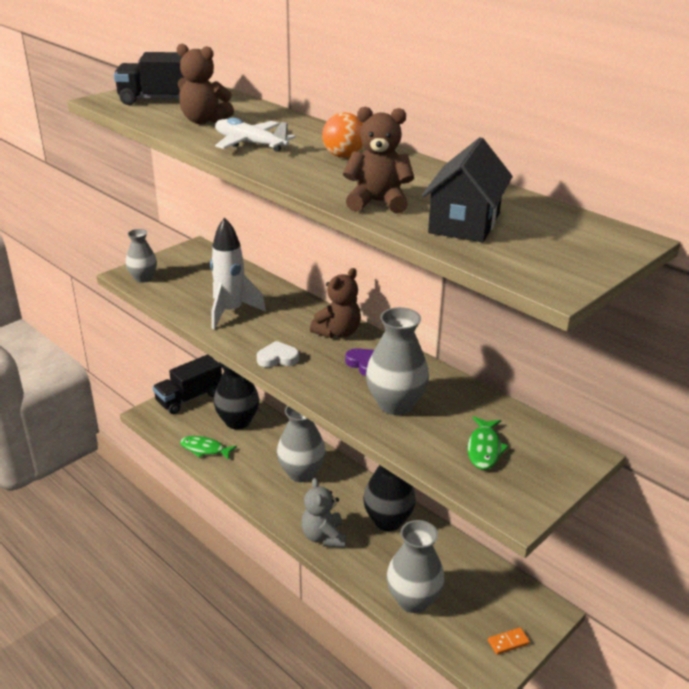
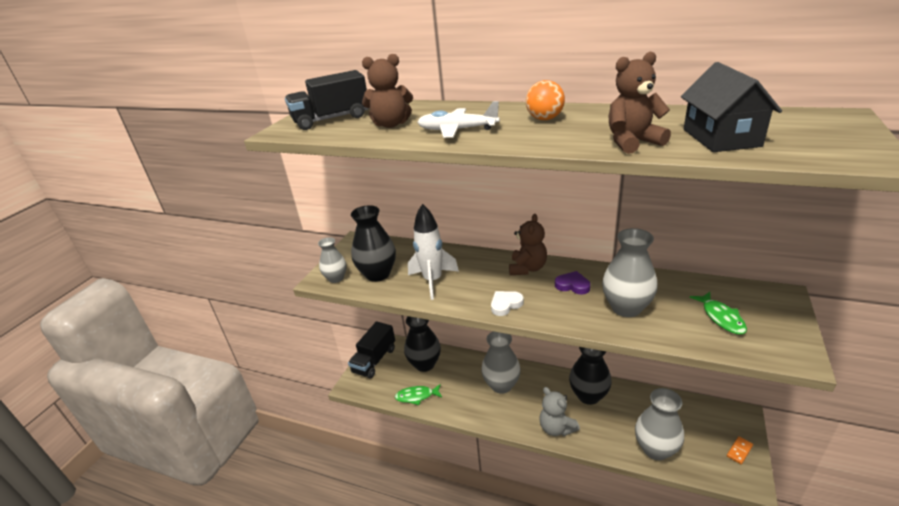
camera: 20 degrees left, 0 degrees up
(185, 287) = (378, 274): none -> black vase

